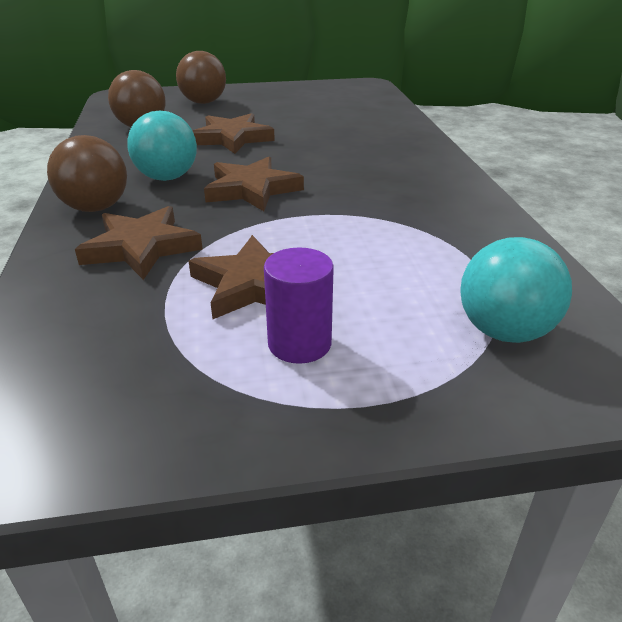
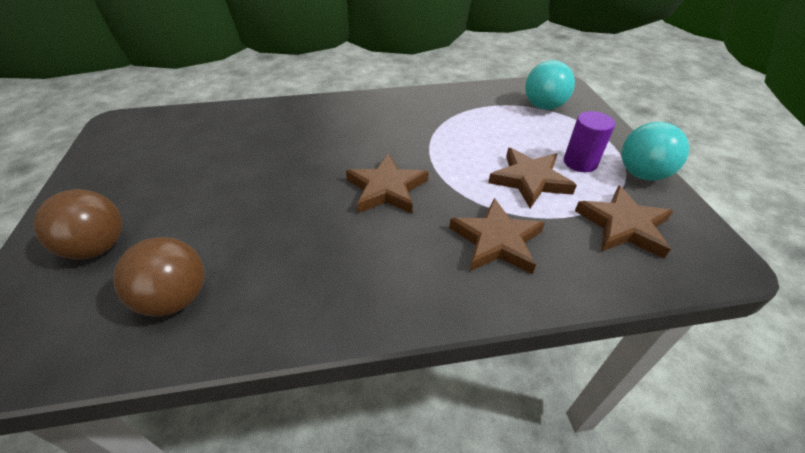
camera: 90 degrees left, 10 degrees up
(96, 208) = (427, 288): brown ball -> none
(167, 177) = (356, 246): turquoise ball -> turquoise ball (642, 174)
(232, 138) = (254, 209): brown star -> brown star (623, 225)

